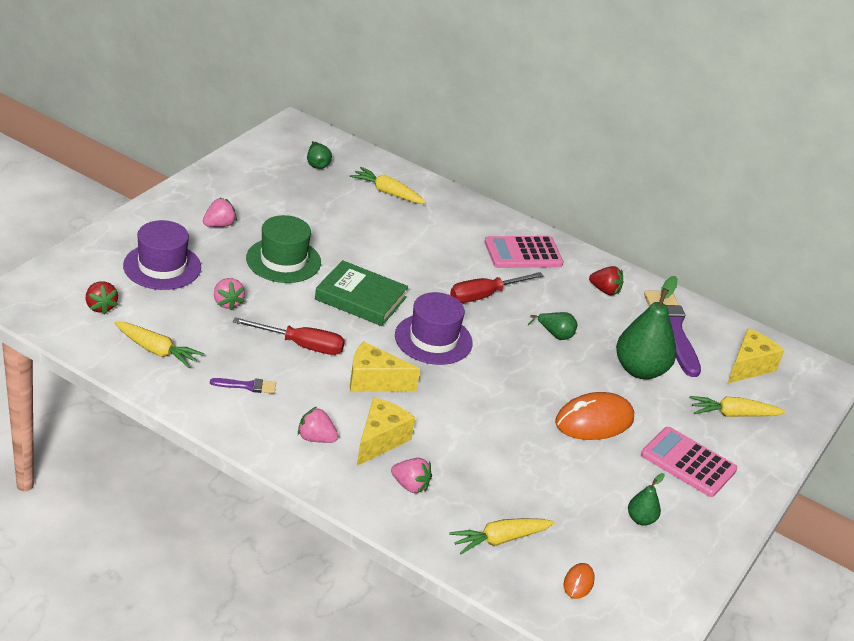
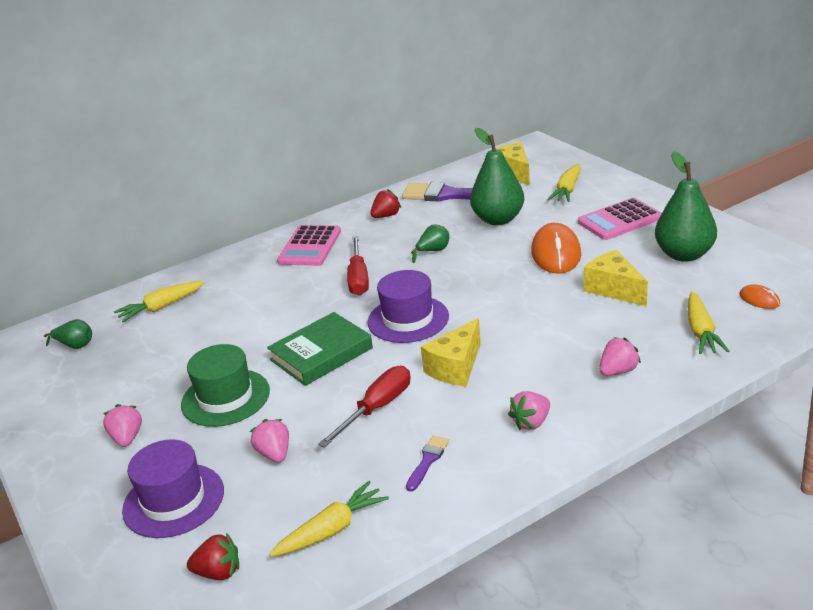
camera: 55 degrees left, 5 degrees down
(227, 303) = (274, 454): pink strawberry -> pink strawberry turned 120 degrees counterclockwise
(380, 440) = (546, 379): yellow cheese -> yellow cheese (614, 289)
(641, 519) = (684, 255): green pear -> green pear, size x2.07

